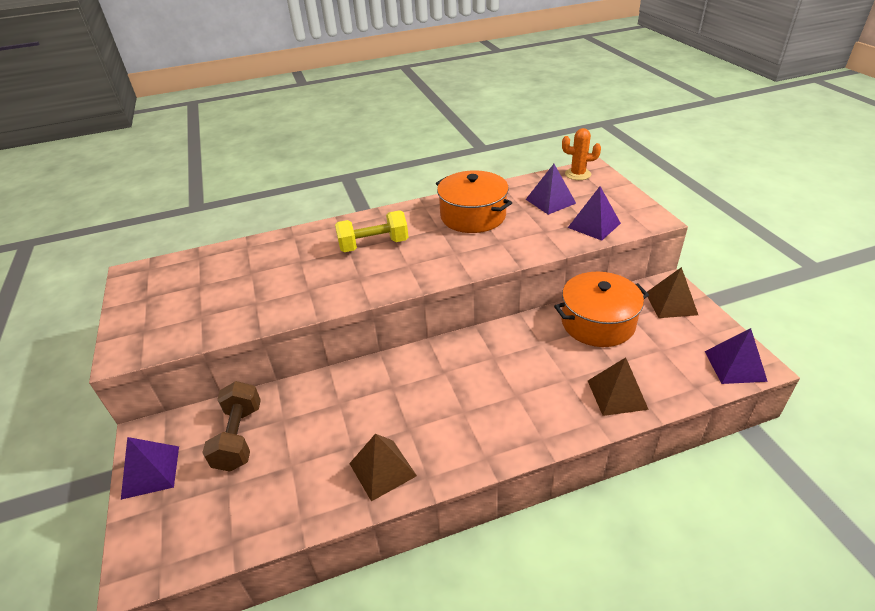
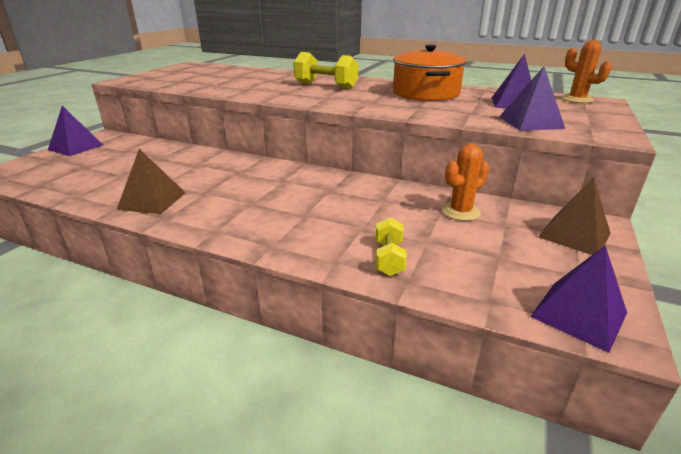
camera: 40 degrees right, 10 degrees down
(239, 437) = (129, 154): brown dumbbell -> none
(597, 323) = (460, 212): orange pot -> orange cactus
(617, 394) = (389, 258): brown pyramid -> yellow dumbbell

